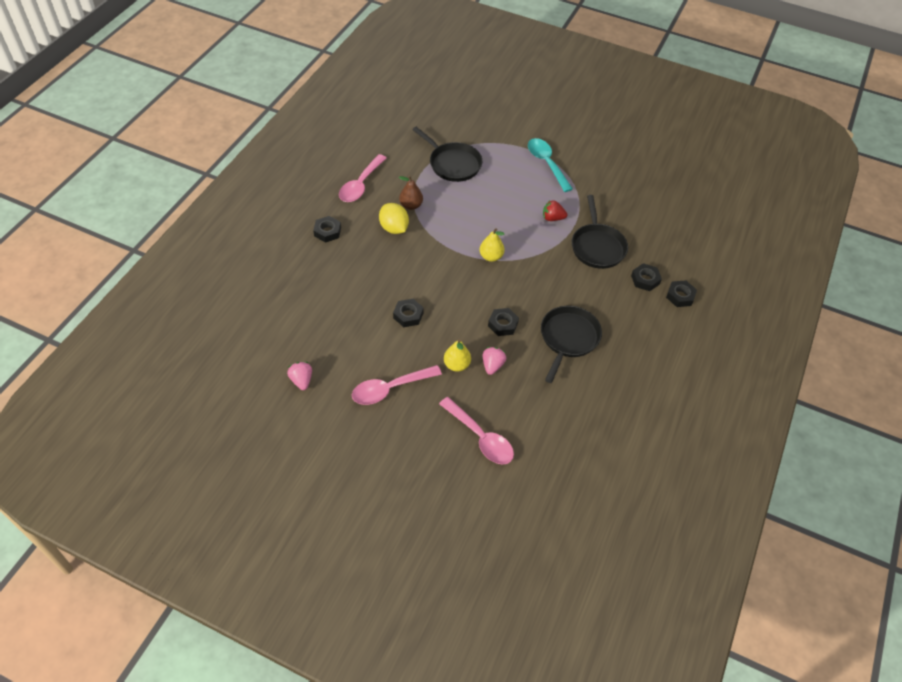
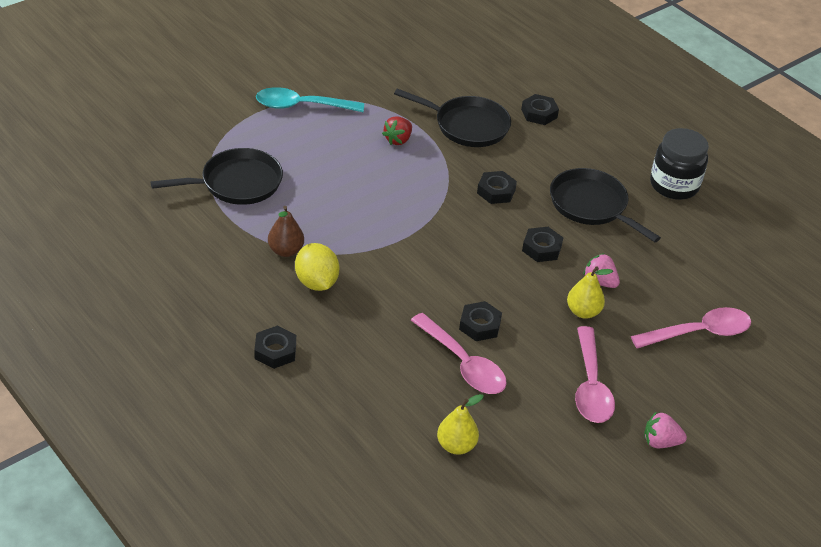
camera: 65 degrees left, 10 degrees down
(301, 380) = (534, 470): pink strawberry -> pink strawberry (660, 442)
(360, 185) = (207, 284): pink spoon -> pink spoon (463, 364)
(394, 228) = (316, 282): yellow lemon -> yellow lemon turned 75 degrees clockwise
(491, 256) = (427, 215): yellow pear -> yellow pear (456, 445)
(631, 381) = (674, 185): none -> black jar
(680, 296) = (577, 100): black nut -> black nut (496, 191)

